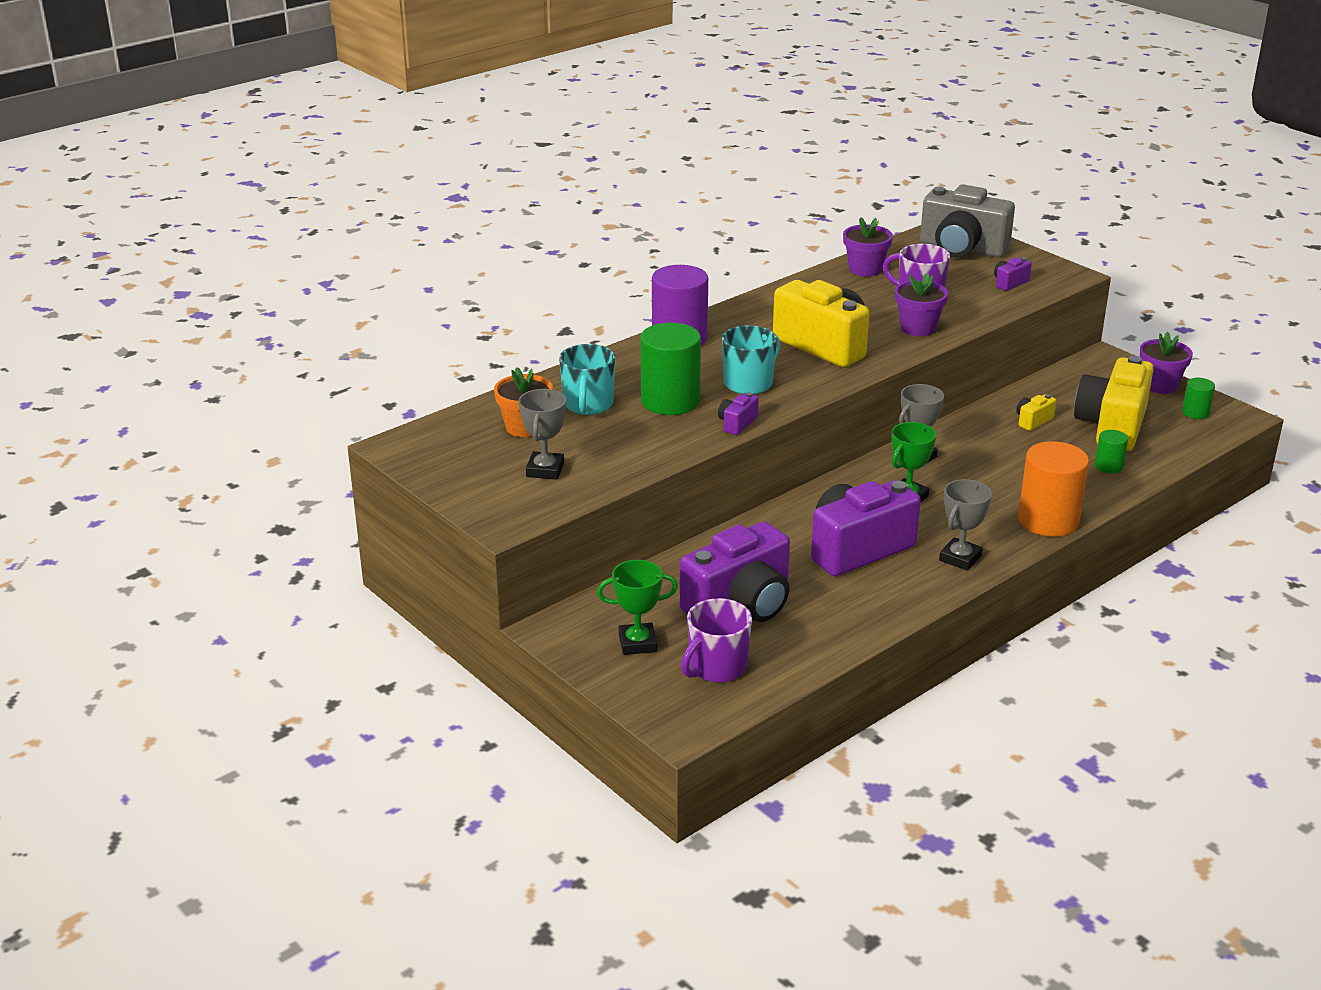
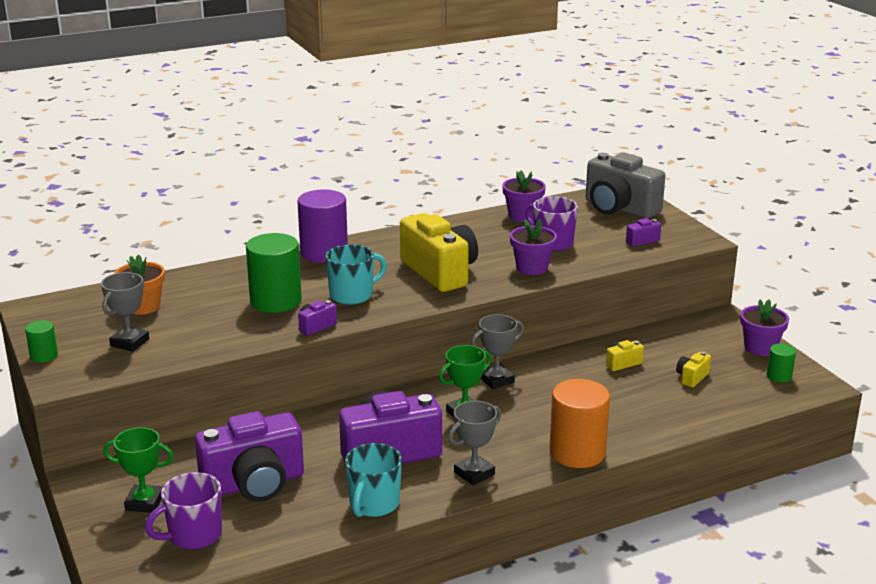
camera: 15 degrees right, 5 degrees down
(588, 405) = (207, 295): turquoise mug -> turquoise mug (373, 504)
(1108, 466) = (665, 412): green cylinder -> green cylinder (44, 356)
(1111, 426) = (692, 377): yellow camera -> yellow camera, size x0.42

